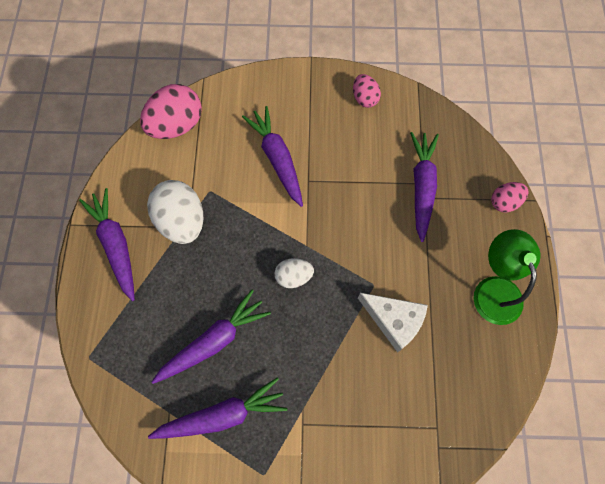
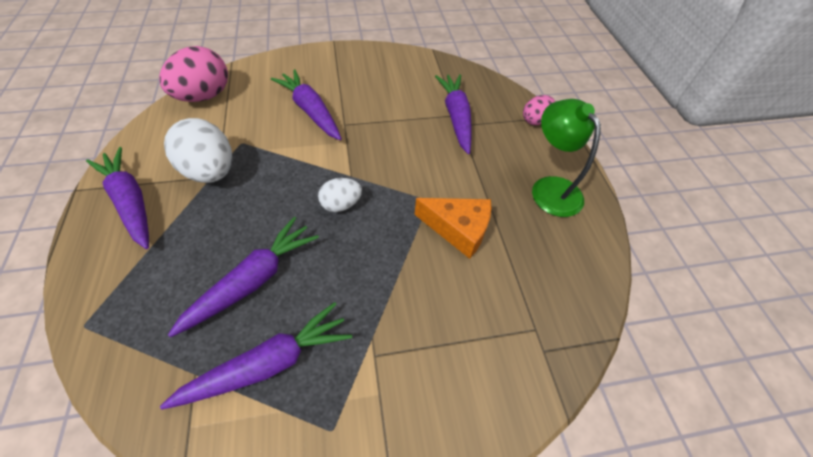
camera: 15 degrees left, 15 degrees down
(364, 98) = (387, 62): pink egg -> none
(394, 321) = (458, 229): white cheese -> orange cheese

